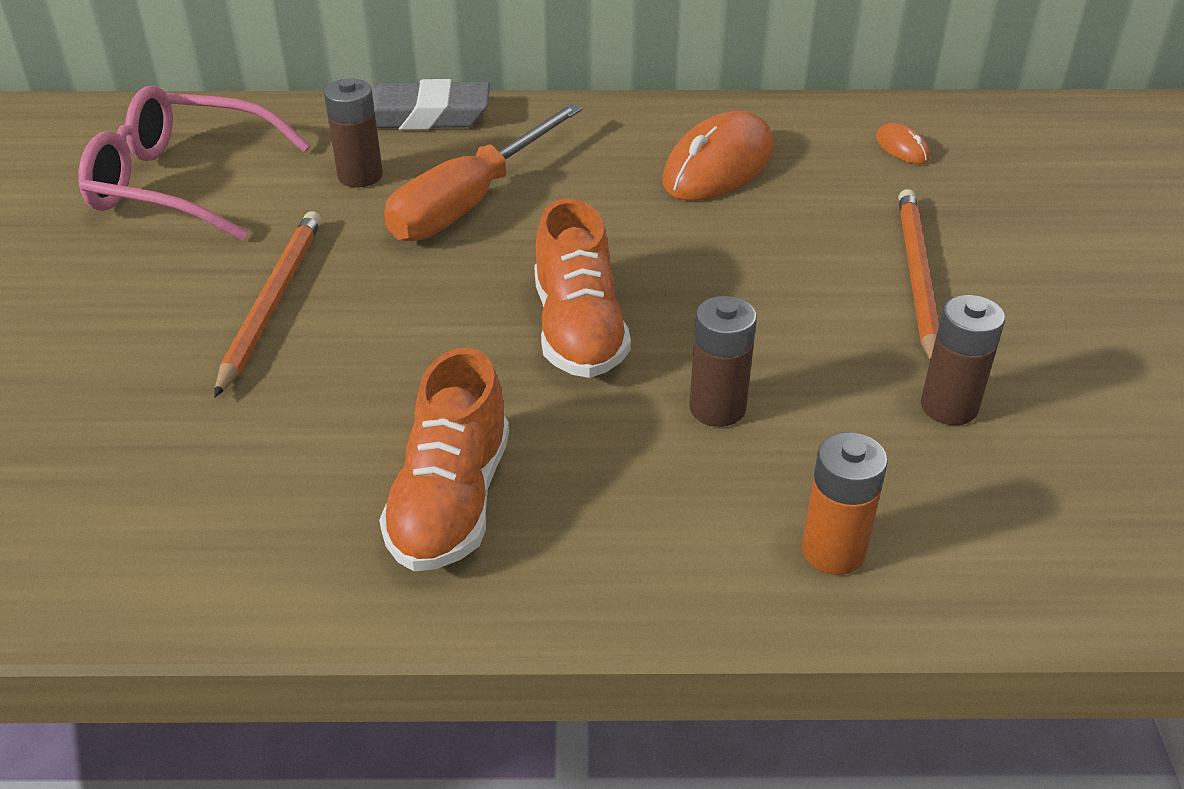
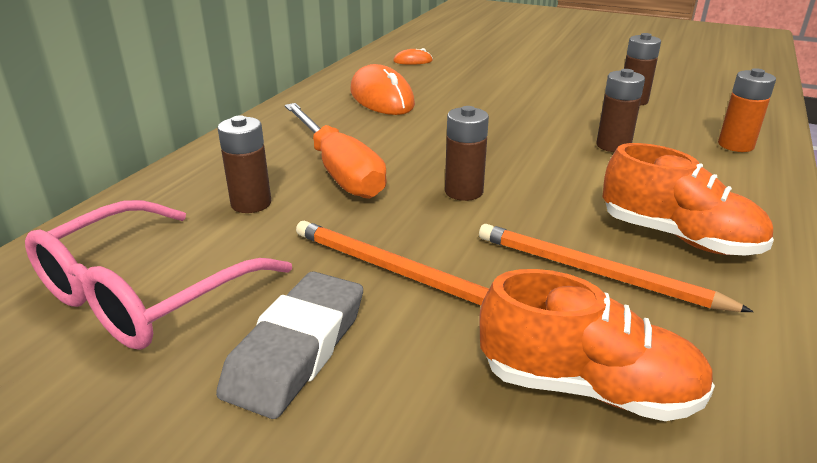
camera: 65 degrees left, 10 degrees down
(426, 116) = (199, 164): grey eraser -> grey eraser (296, 350)
(472, 303) = (463, 191): none -> brown battery
(578, 330) = (518, 165): orange shoe -> orange shoe (587, 387)
(916, 277) = (527, 83): orange pencil -> orange pencil (597, 273)

